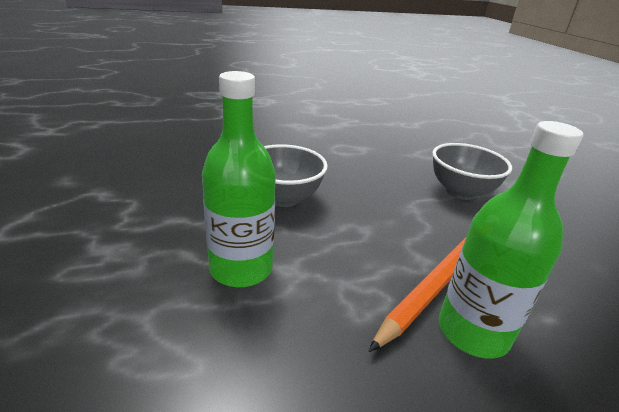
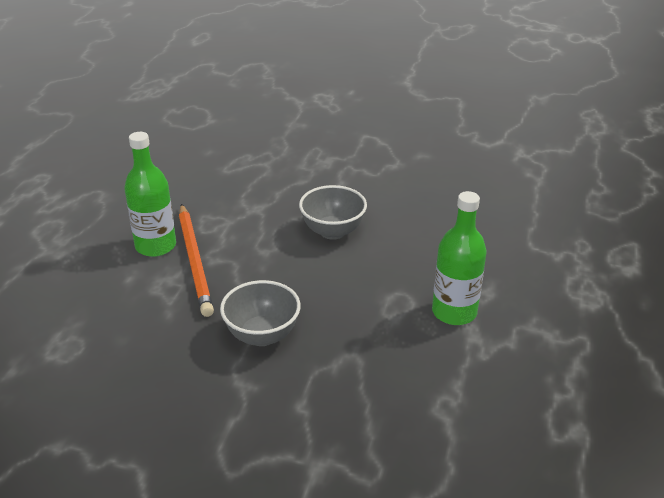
camera: 125 degrees right, 5 degrees up
(241, 269) = (273, 194): green bottle -> green bottle (454, 312)

